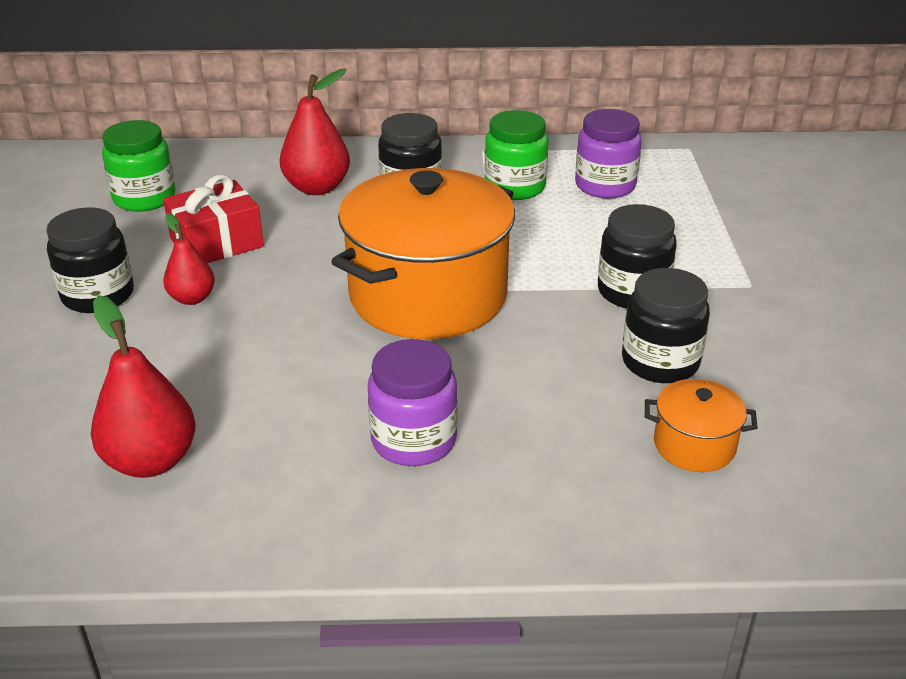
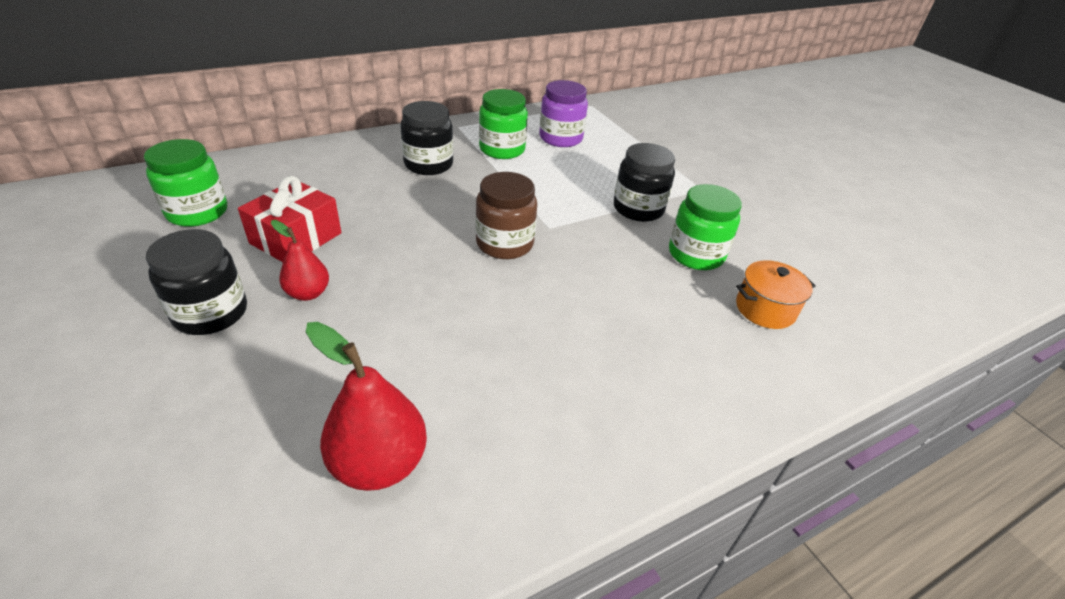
camera: 30 degrees left, 5 degrees up
(317, 188) = (352, 175): red pear -> none
(414, 440) = (586, 366): purple jar -> none
(428, 296) = (504, 244): orange pot -> brown jar
(660, 362) = (696, 255): black jar -> green jar

